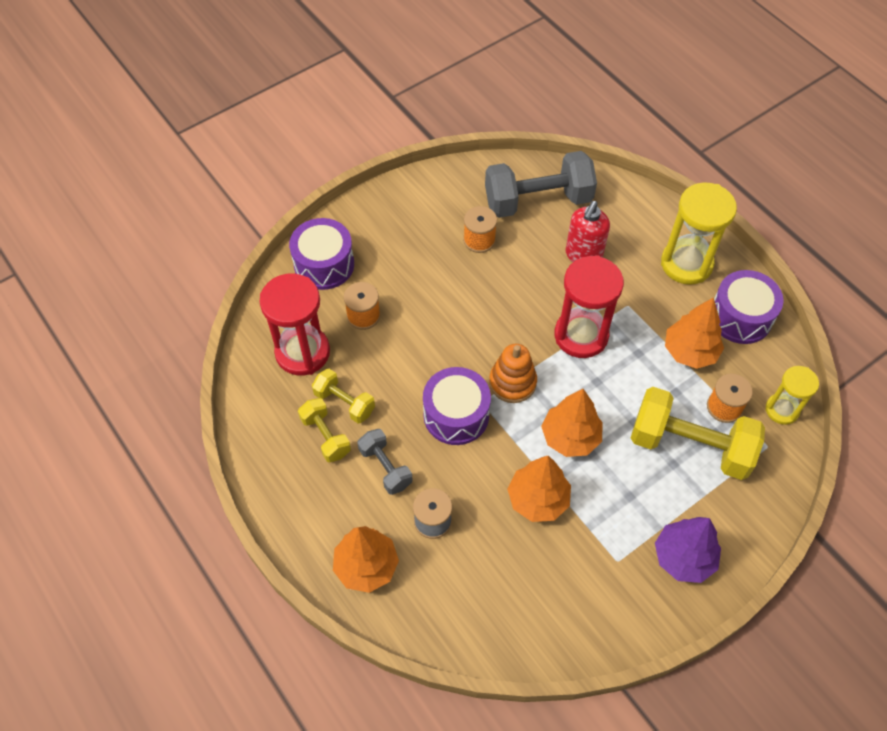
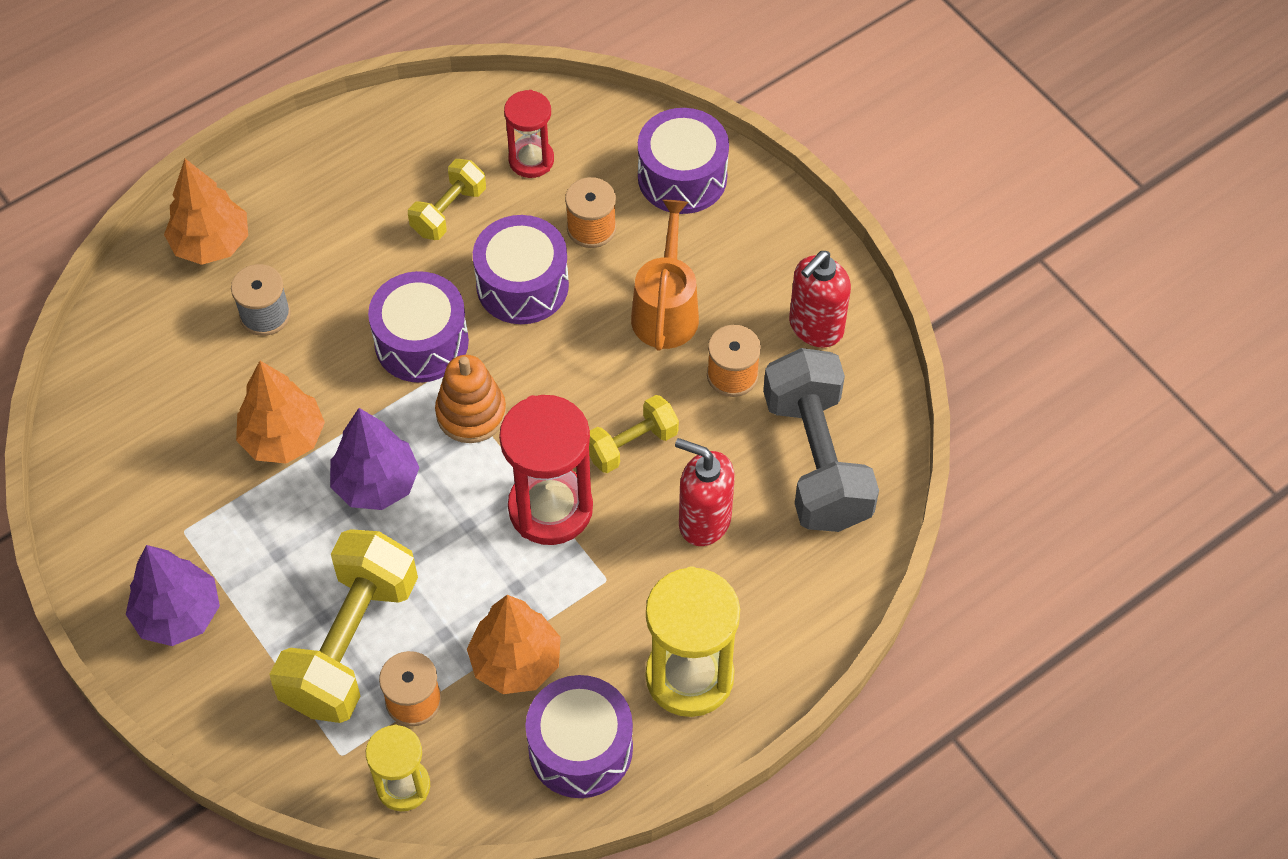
camera: 90 degrees right, 0 degrees up
(302, 352) = (531, 160): red hourglass -> red hourglass, size x0.59
(325, 436) = (398, 192): yellow dumbbell -> yellow dumbbell (631, 444)
(385, 467) = (347, 260): grey dumbbell -> none
(409, 355) = (522, 285): none -> purple drum
(430, 274) = (666, 309): none -> orange watering can
(444, 198) = (815, 327): none -> red soap dispenser
(570, 437) = (376, 483): orange tree -> purple tree

